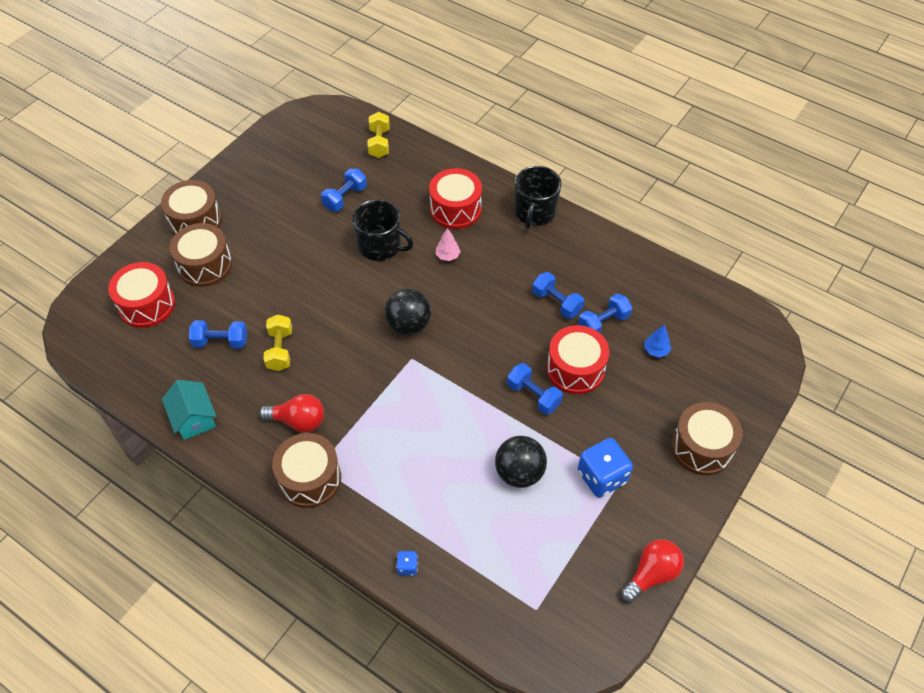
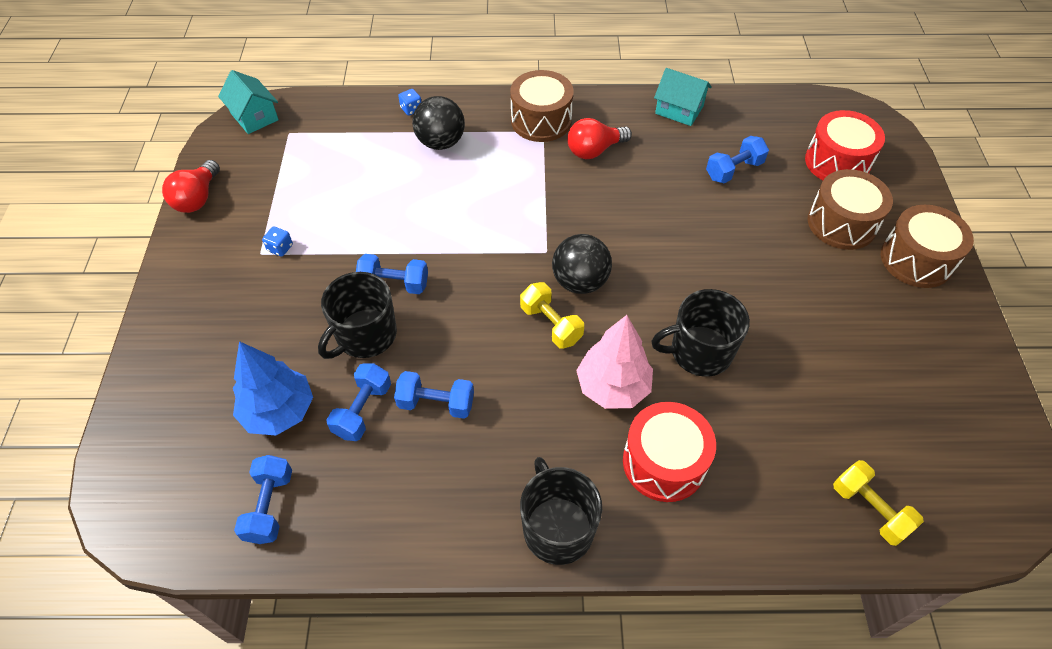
camera: 145 degrees right, 0 degrees up
(280, 350) = (675, 192): yellow dumbbell -> yellow dumbbell (551, 324)
(345, 198) = (809, 390): blue dumbbell -> blue dumbbell (270, 506)
(447, 256) = (613, 387): pink tree -> pink tree, size x2.05
(519, 473) = (363, 212): black ball -> black ball (440, 142)
(559, 656) = (254, 116): none -> turquoise house
(575, 369) = (365, 335): red drum -> black mug
(602, 477) = (280, 248): blue dice -> blue dice, size x0.46
(656, 350) = (279, 411): blue tree -> blue tree, size x2.05
(702, 447) = (182, 328): brown drum -> none

